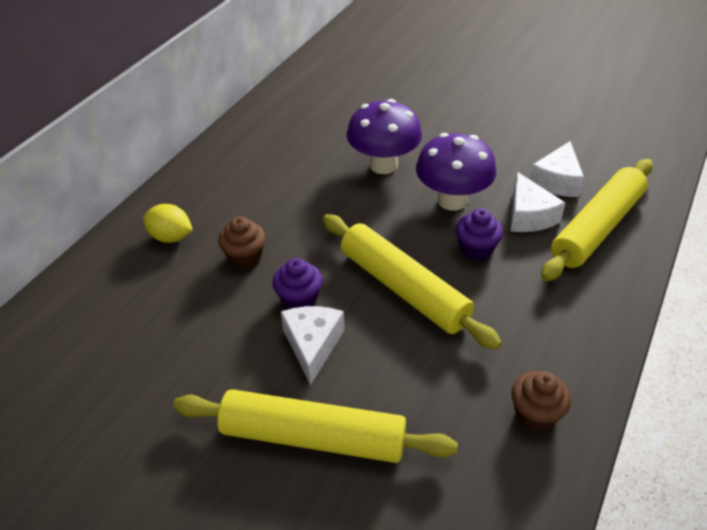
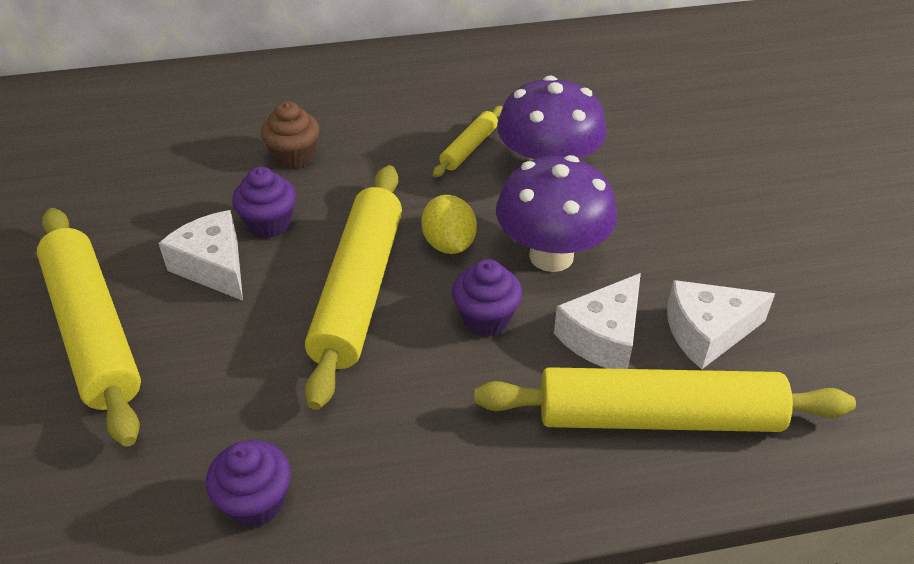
camera: 50 degrees right, 0 degrees up
(171, 237) = (276, 99): yellow lemon -> yellow lemon (449, 244)
(312, 345) = (213, 267): white cheese -> white cheese turned 90 degrees counterclockwise
(328, 182) = (469, 148): none -> yellow rolling pin
(535, 414) = (256, 502): brown cupcake -> purple cupcake

